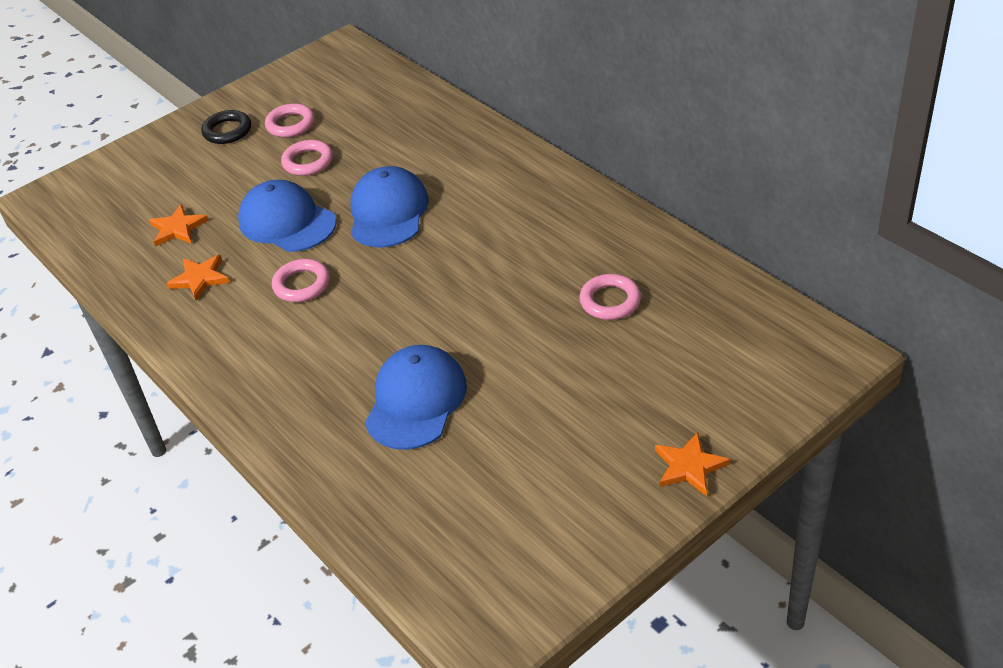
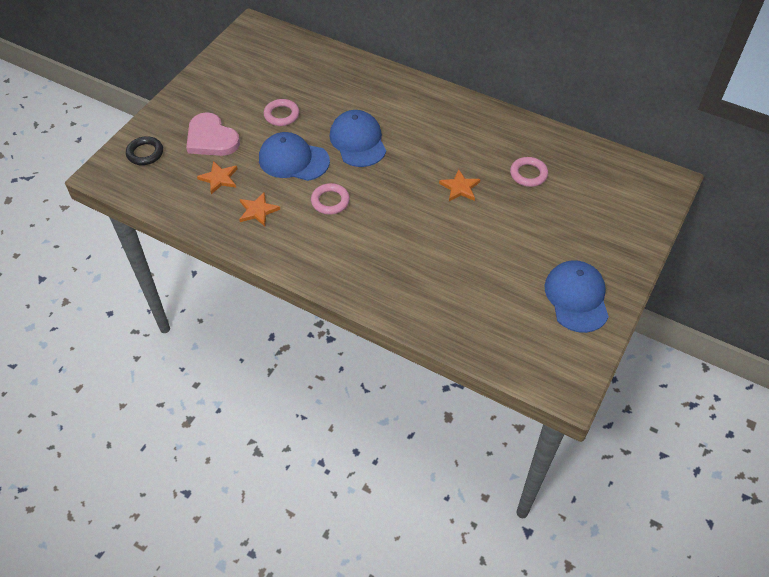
camera: 25 degrees left, 10 degrees up
(200, 177) = (211, 138): none -> pink heart
(227, 131) = (209, 101): black ring -> black ring (145, 153)
(290, 124) = (252, 90): pink ring -> none
(416, 401) = (448, 261): blue cap -> blue cap (576, 297)
(689, 466) = (625, 264): orange star -> orange star (460, 187)

